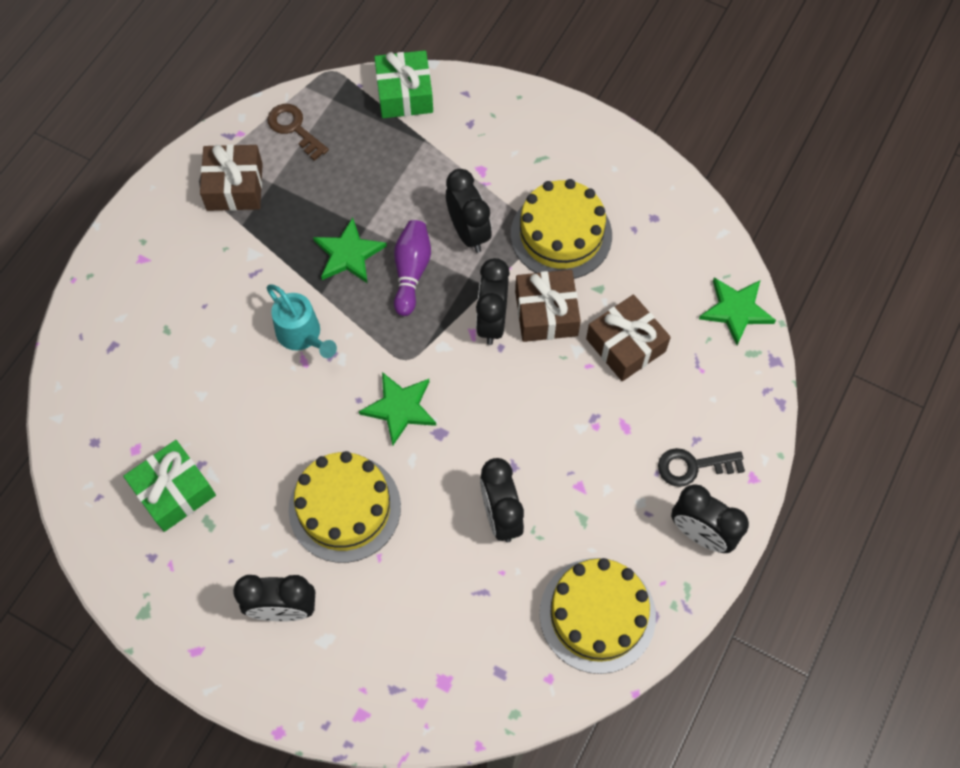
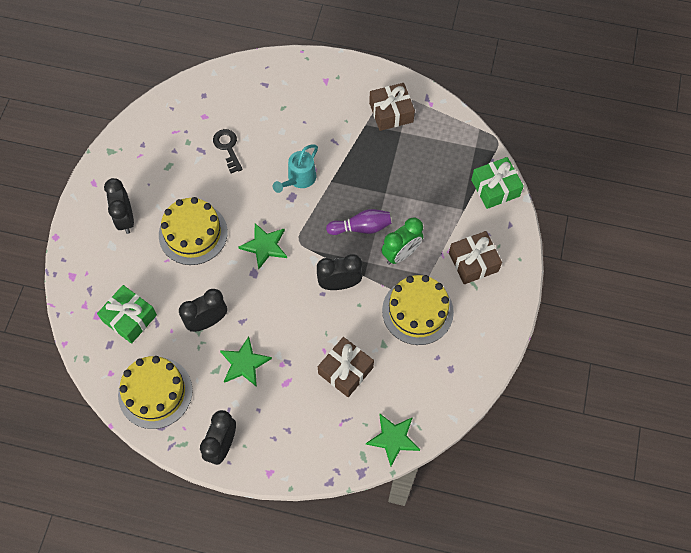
camera: 75 degrees right, 0 degrees up
(174, 491) = (183, 143): green gift -> green gift (129, 318)
(294, 128) = (445, 132): brown key -> none
(348, 254) = (363, 188): green star -> green star (244, 363)
(468, 232) = (401, 254): black clock -> green clock
(546, 313) = (355, 315): brown gift -> brown gift (473, 262)
(693, 466) = (268, 431): black key -> black key (228, 148)

